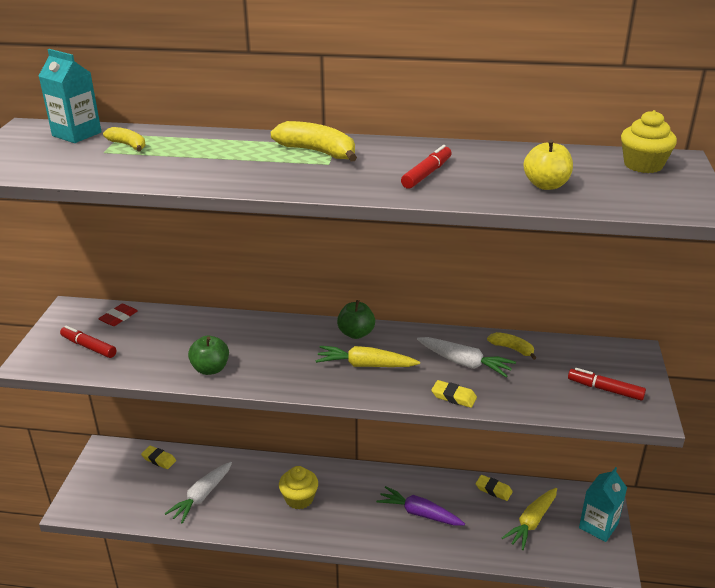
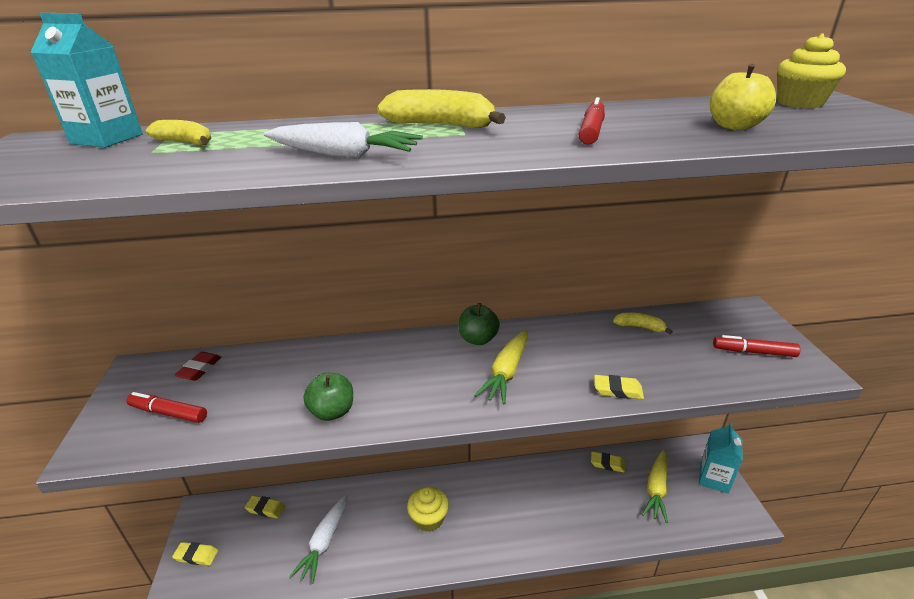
camera: 15 degrees left, 0 degrees up
(94, 483) = (196, 555): none -> yellow eraser
(365, 365) = (506, 372): yellow carrot -> yellow carrot turned 60 degrees counterclockwise
(419, 513) = (552, 505): purple carrot -> none
(464, 363) = (604, 350): white carrot -> white carrot (343, 155)

